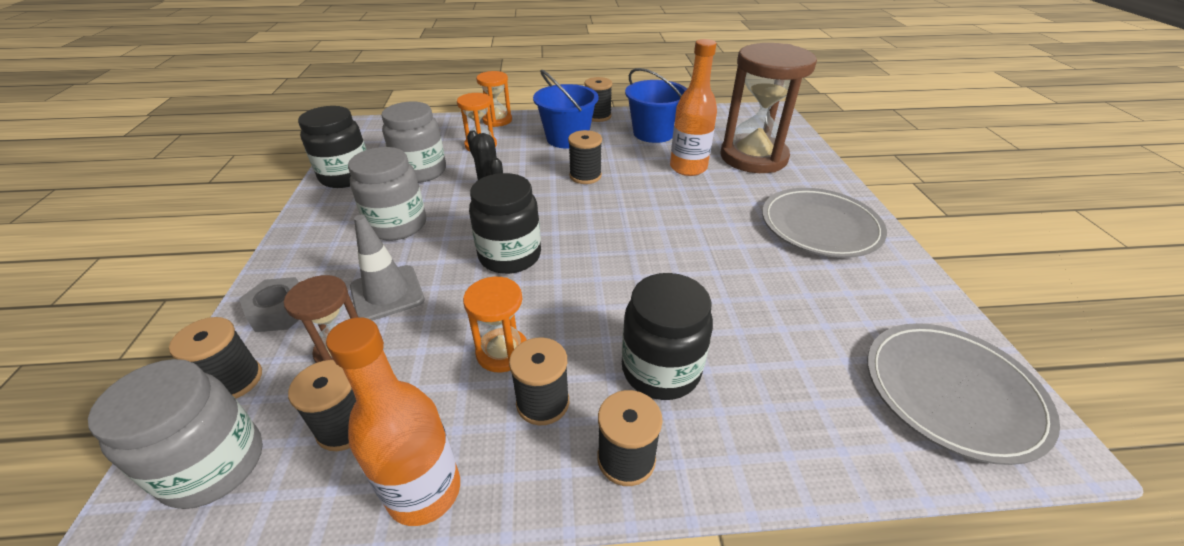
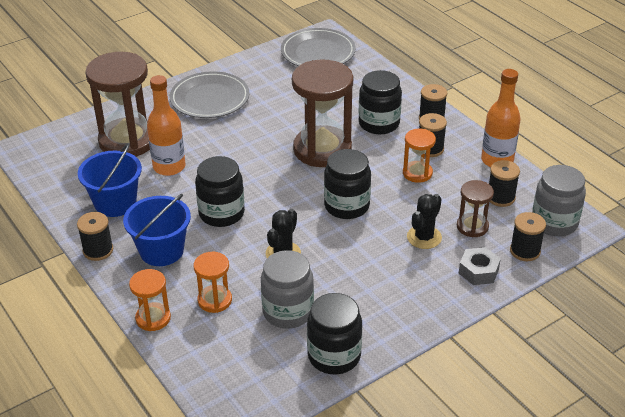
camera: 120 degrees left, 0 degrees up
(387, 293) = (424, 237): grey traffic cone -> black cactus
(397, 225) = (365, 276): grey jar -> none
(585, 176) = (221, 213): black spool -> black jar
(637, 279) = (322, 149): none -> brown hourglass

